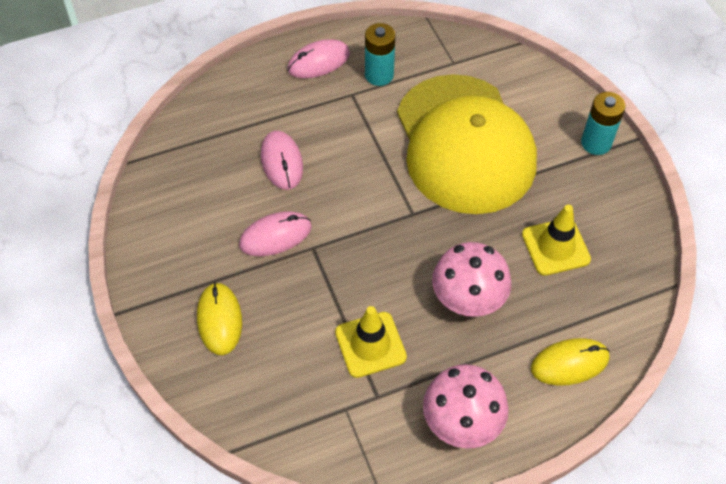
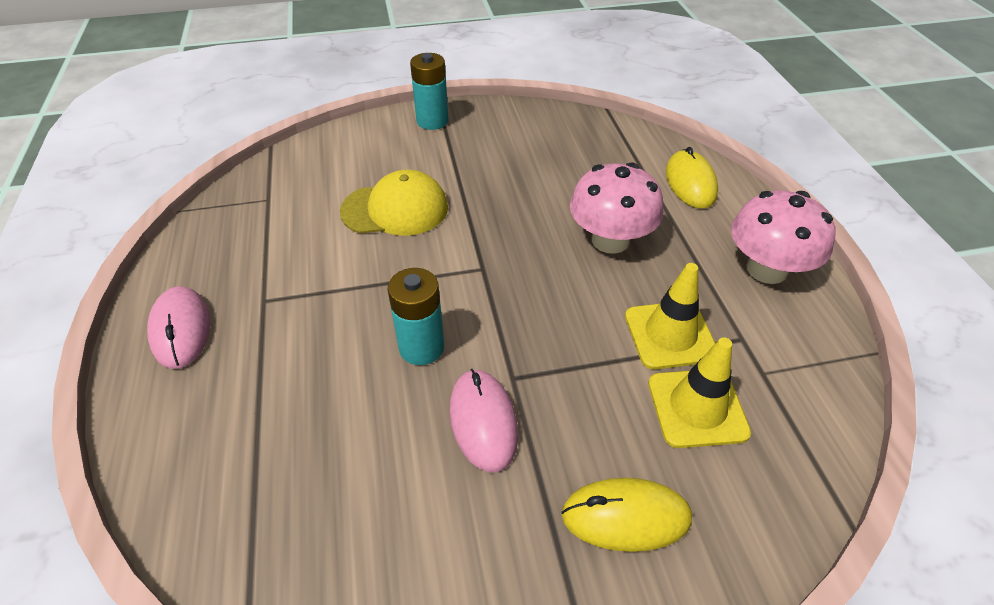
camera: 80 degrees left, 10 degrees down
(282, 162) = (349, 398): pink mouse -> none
(379, 75) = (246, 268): turquoise battery -> turquoise battery (421, 347)
(464, 144) = (395, 209): yellow cap -> yellow cap, size x0.51
(555, 247) = (553, 168): yellow traffic cone -> yellow traffic cone (697, 408)

